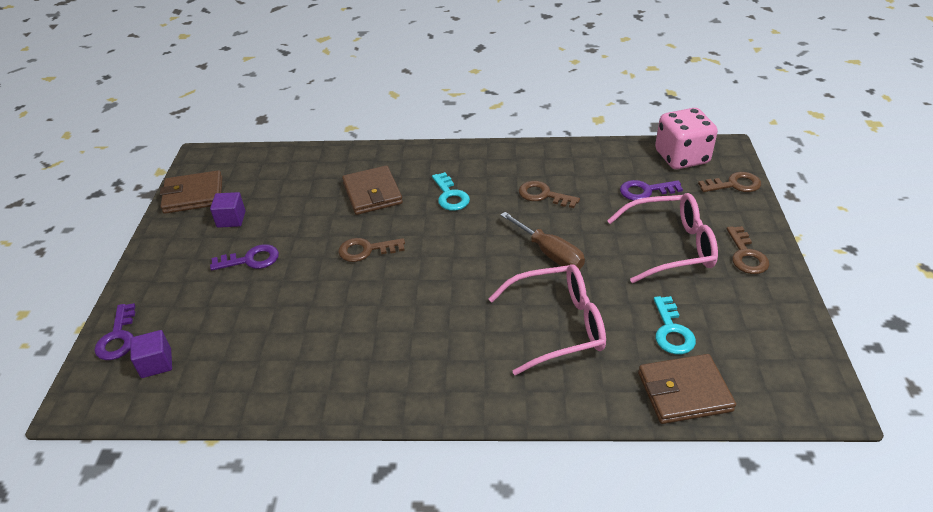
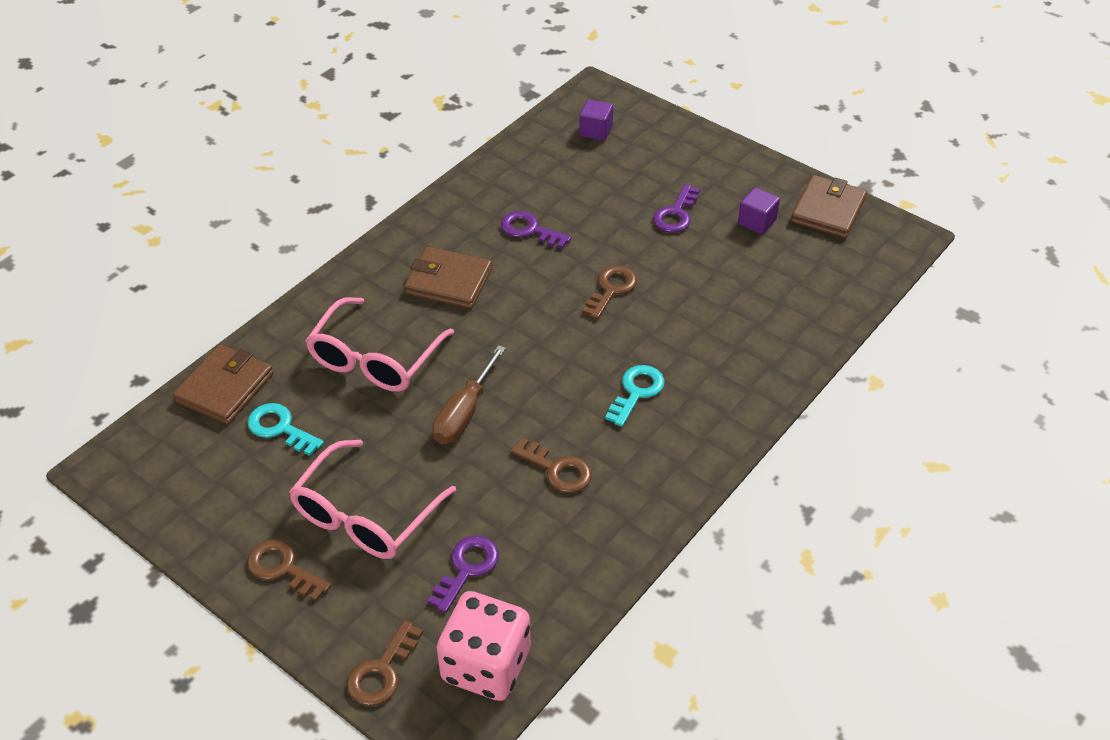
camera: 125 degrees right, 5 degrees up
(118, 337) = (648, 120): purple key -> purple key (529, 230)
(372, 193) = (703, 334): brown wallet -> brown wallet (449, 281)
(450, 196) = (636, 392): turquoise key -> turquoise key turned 105 degrees clockwise
(543, 195) = (557, 469): brown key -> brown key turned 60 degrees clockwise
(549, 253) = (464, 413): brown screwdriver -> brown screwdriver turned 60 degrees counterclockwise

